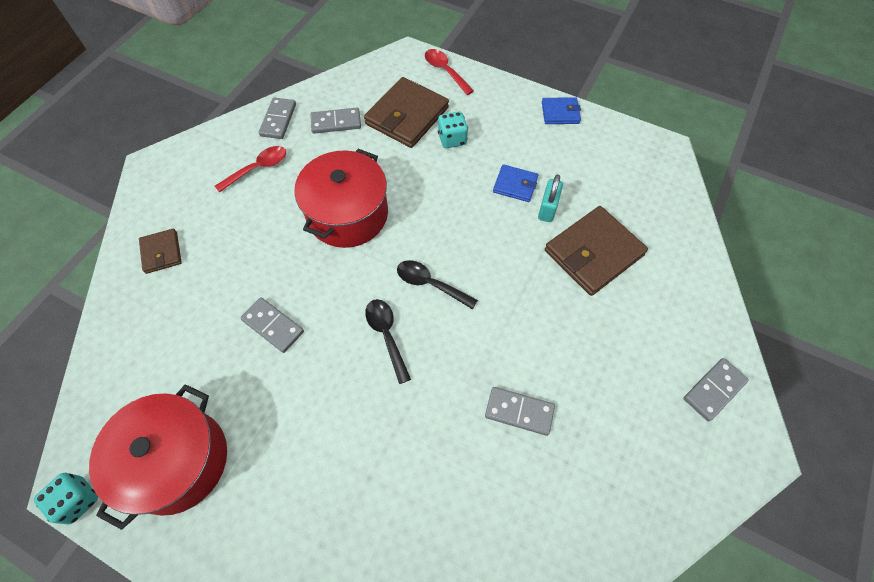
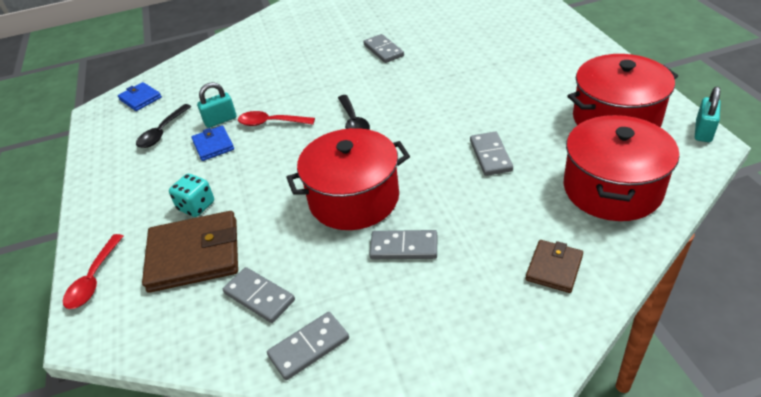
camera: 130 degrees left, 20 degrees down
(78, 500) = (703, 131): turquoise dice -> turquoise padlock
(146, 355) = (612, 189): none -> red pot
(258, 168) = (387, 297): red spoon -> red spoon (271, 123)
(386, 335) = (415, 112): black spoon -> black spoon (162, 132)
(560, 113) = (98, 173): blue wallet -> blue wallet (140, 98)
(593, 253) = (238, 86): brown wallet -> none
(714, 390) = (284, 19): grey domino -> grey domino (404, 247)

